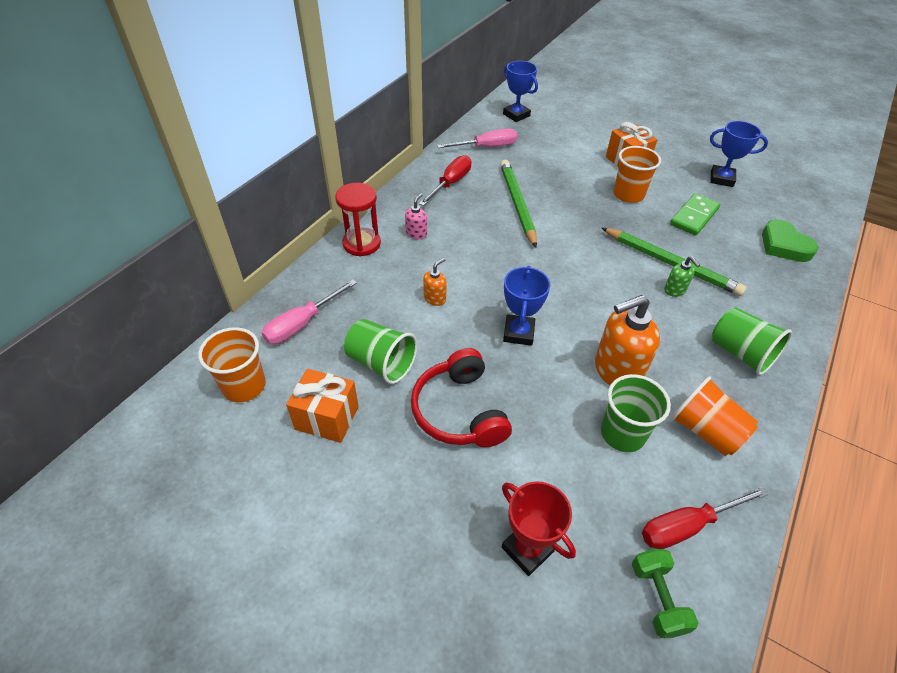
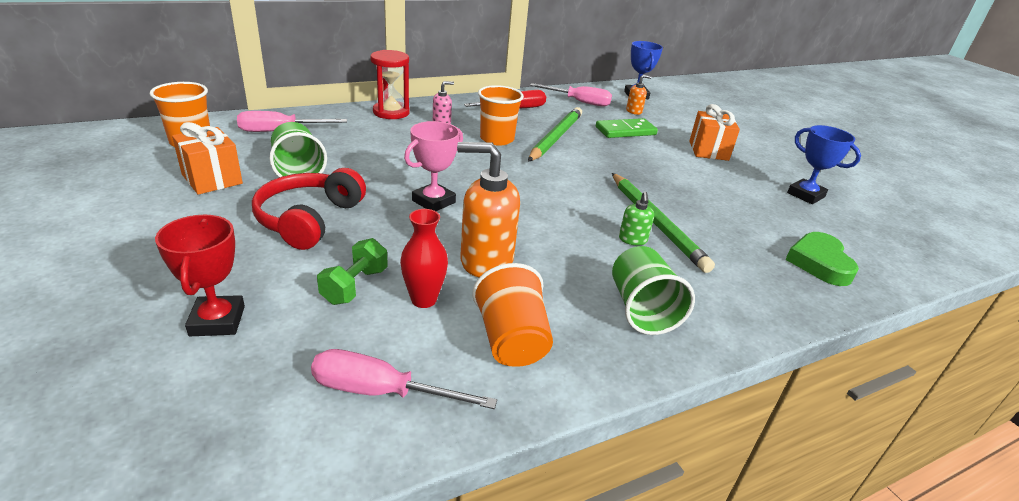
camera: 30 degrees right, 15 degrees down
(435, 298) = (397, 157): orange soap dispenser -> orange soap dispenser (634, 111)
(518, 333) = (433, 201): blue trophy -> pink trophy
(622, 433) = (423, 299): green cup -> red vase
(628, 195) = (677, 169): orange cup -> orange cup (497, 139)
(657, 598) = (266, 421): green dumbbell -> green dumbbell (355, 286)
(687, 526) = (381, 392): red screwdriver -> pink screwdriver
(694, 217) = (732, 205): green domino -> green domino (625, 131)

